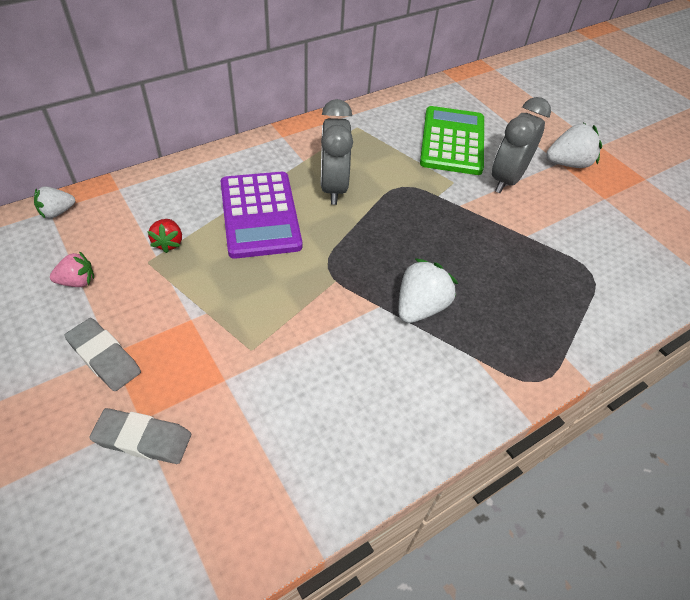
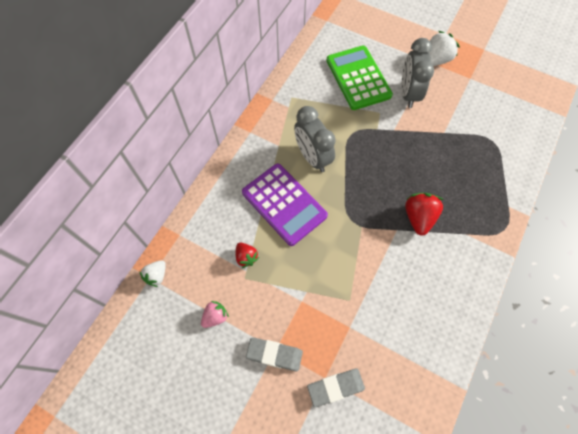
camera: 25 degrees left, 15 degrees up
(420, 307) = (418, 217): white strawberry -> red strawberry

